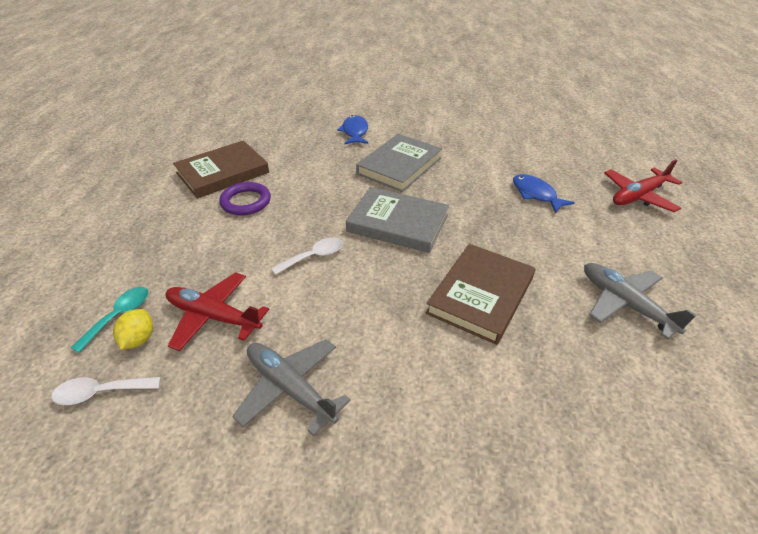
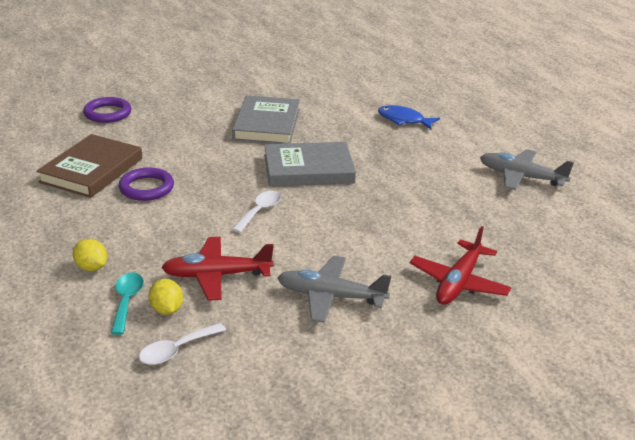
camera: 30 degrees left, 10 degrees down
(130, 268) = (91, 267): none -> yellow lemon
(283, 124) = (107, 113): none -> purple ring
(355, 132) = (193, 104): blue fish -> none
(480, 295) = (419, 200): brown book -> none
(638, 196) = (481, 103): red plane -> red plane (458, 283)

